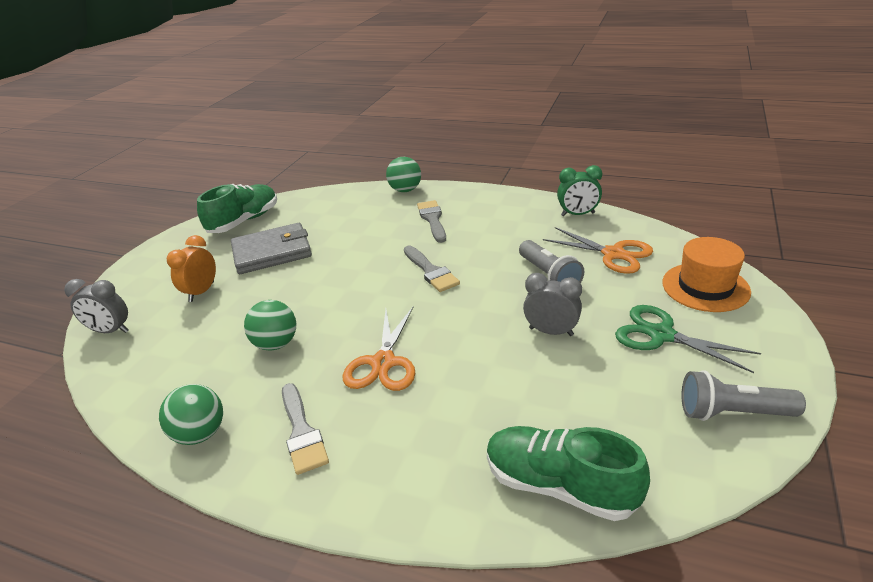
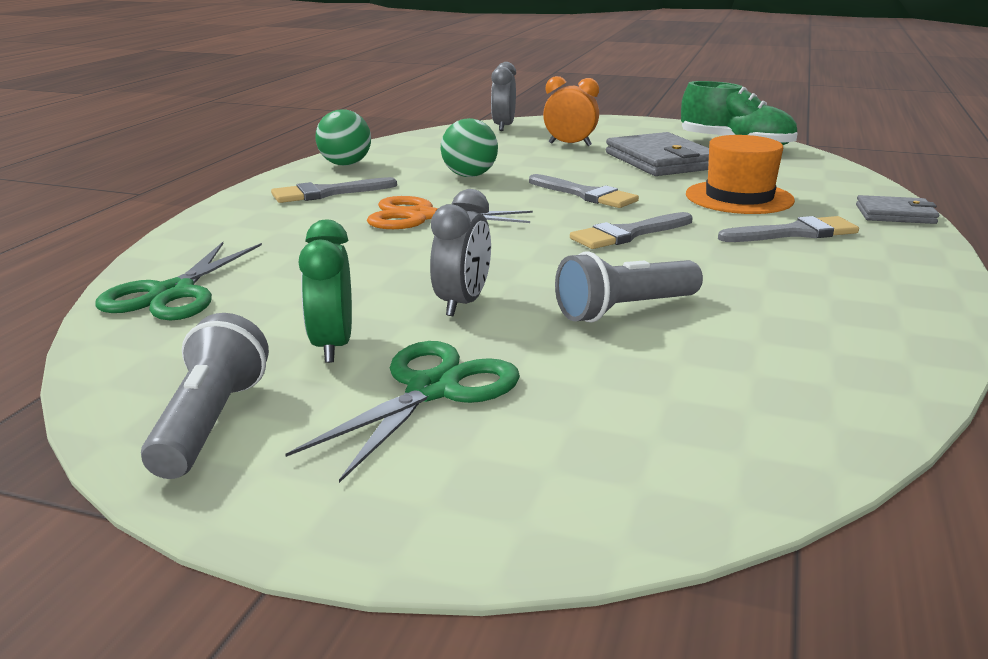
camera: 85 degrees right, 10 degrees down
(345, 285) = (586, 194): none -> grey brush
(405, 190) = (895, 214): green ball -> grey wallet
(559, 486) = (172, 293): green shoe -> green scissors
(578, 214) = (893, 351): green clock -> green clock (332, 346)
(613, 254) = (722, 374): orange scissors -> none
(705, 287) = (597, 466): orange hat -> orange hat (739, 197)

